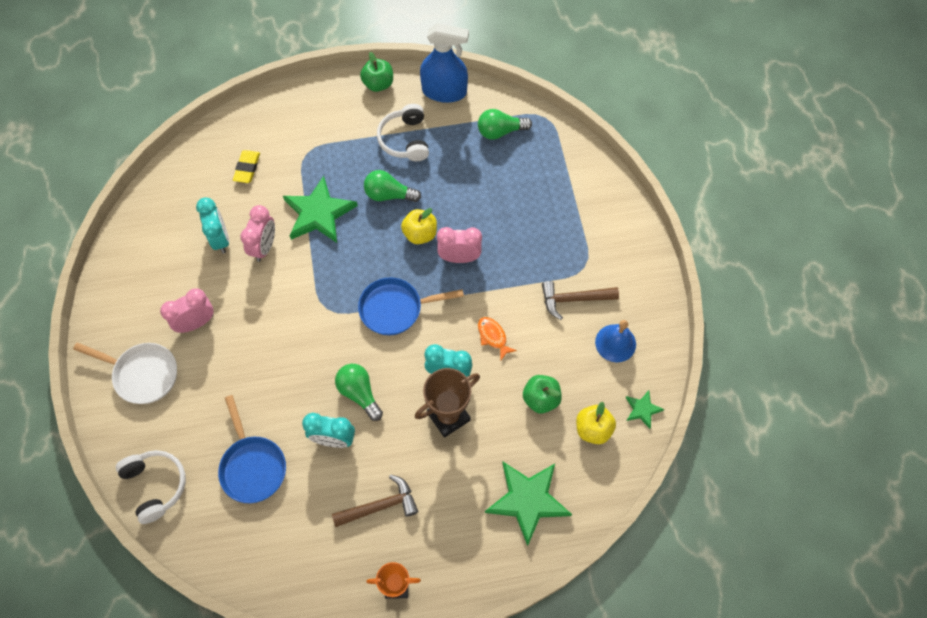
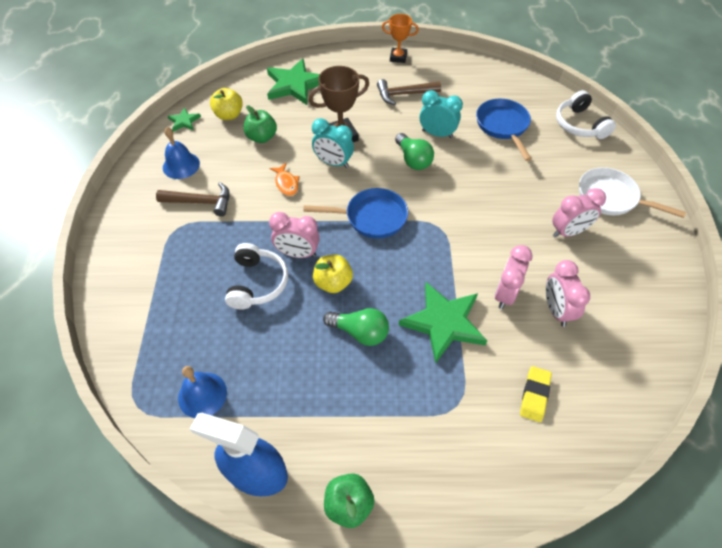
camera: 170 degrees left, 10 degrees down
(220, 239) = (556, 310): turquoise clock -> pink clock
(405, 140) = (327, 403): white headphones -> white headphones (257, 283)
(500, 131) = (202, 395): green light bulb -> blue bell

